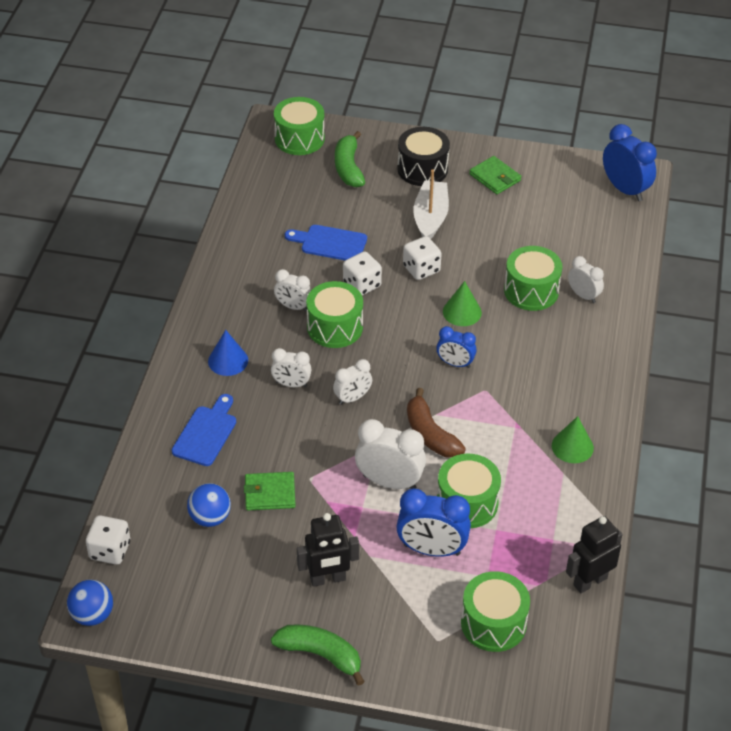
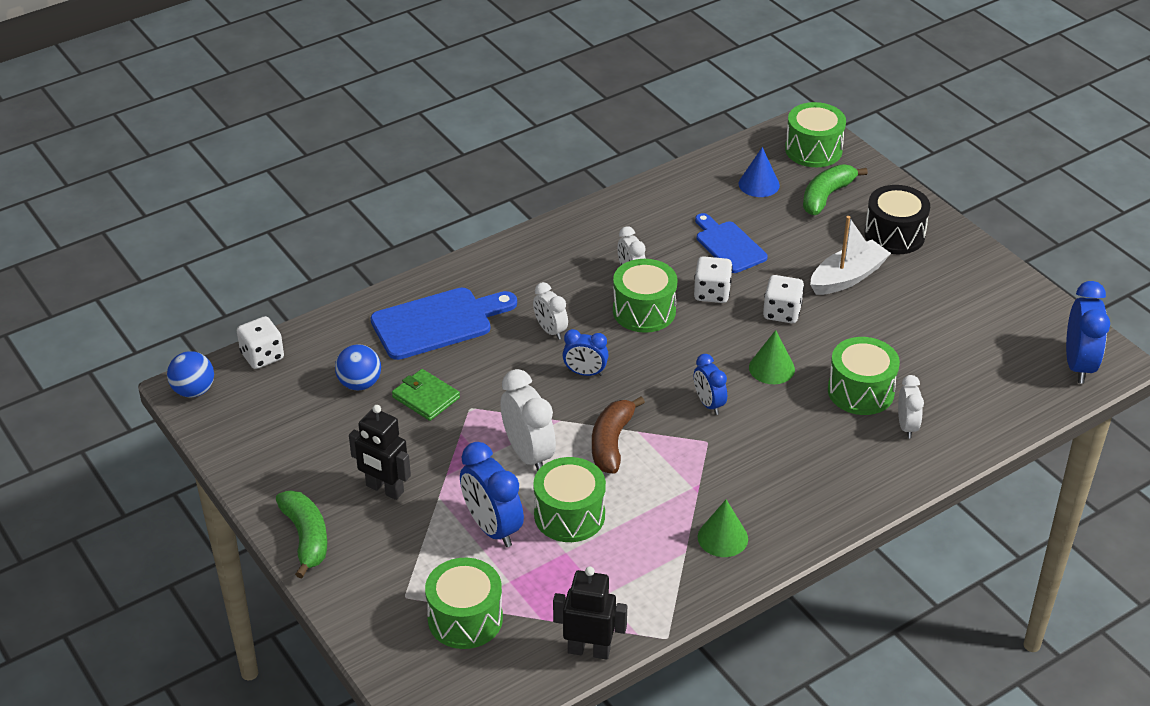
camera: 45 degrees right, 5 degrees down
(206, 433) = (438, 322): blue cutting board -> blue cutting board, size x1.50
(228, 360) = (524, 281): blue cone -> blue cone (759, 184)
(352, 398) = (585, 373): white clock -> blue clock
(495, 177) = (956, 280): green wallet -> none

